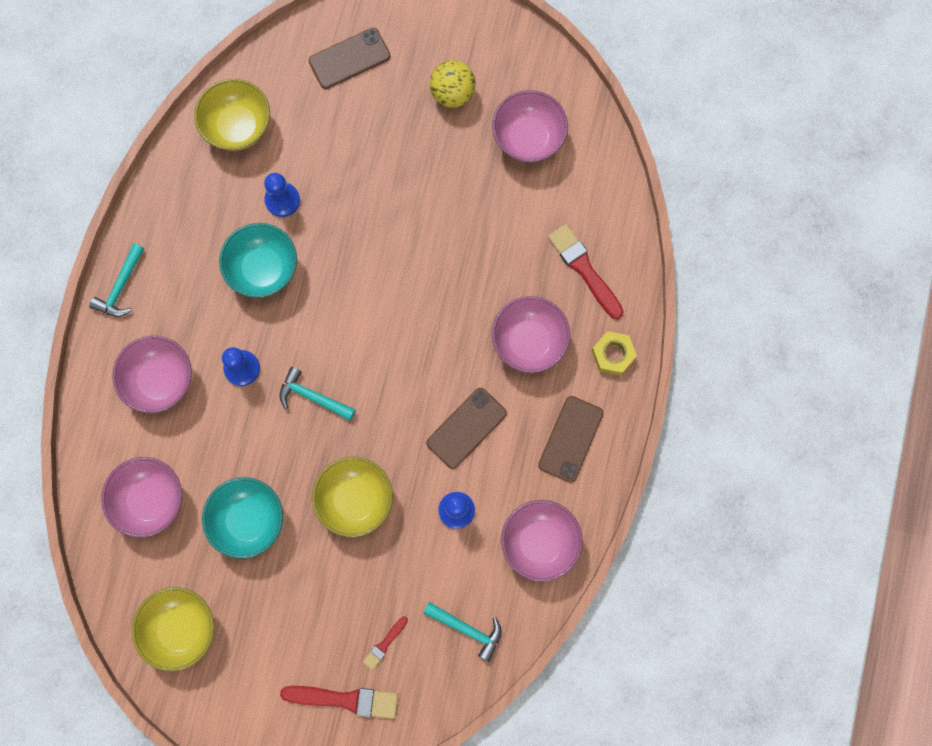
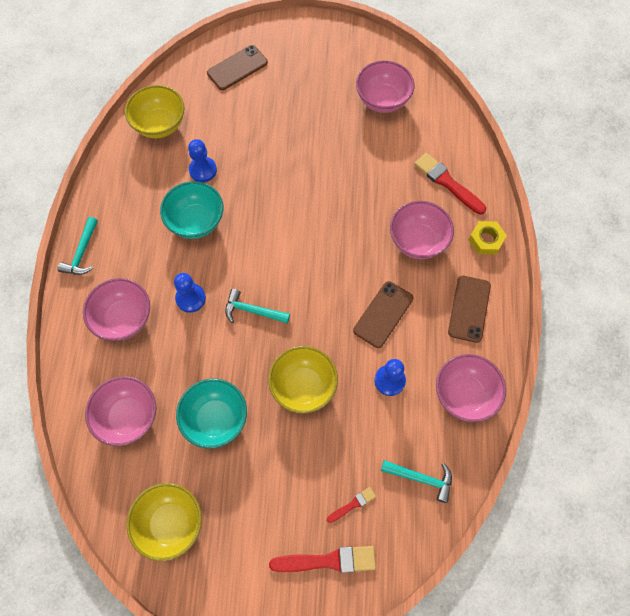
camera: 10 degrees left, 10 degrees down
(384, 644) = (352, 504): red brush -> red brush turned 150 degrees counterclockwise
(452, 93) = (319, 79): yellow ball -> none

